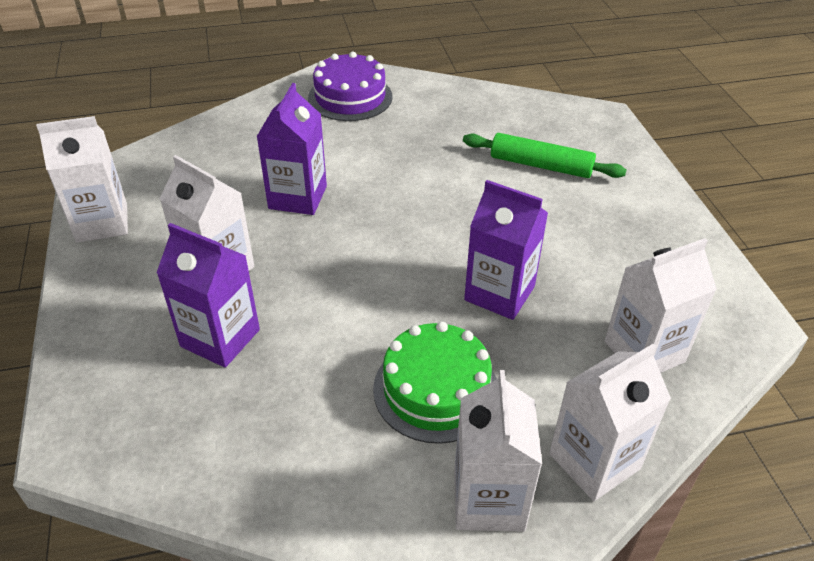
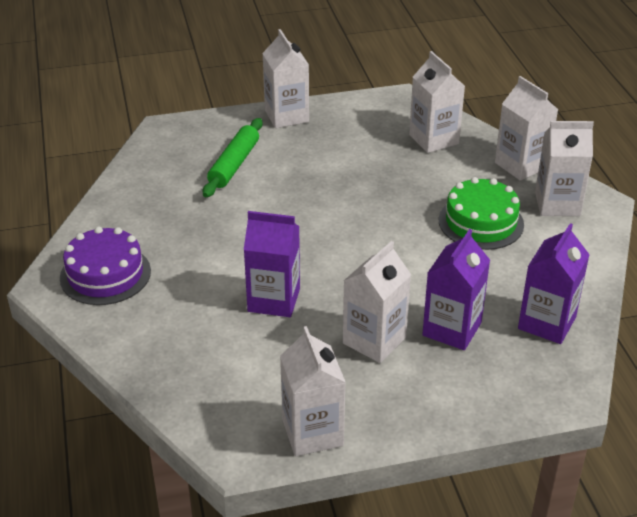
camera: 90 degrees left, 5 degrees down
(499, 293) = (387, 192): purple carton -> purple carton (547, 323)
(659, 204) = (286, 116): none -> white carton

